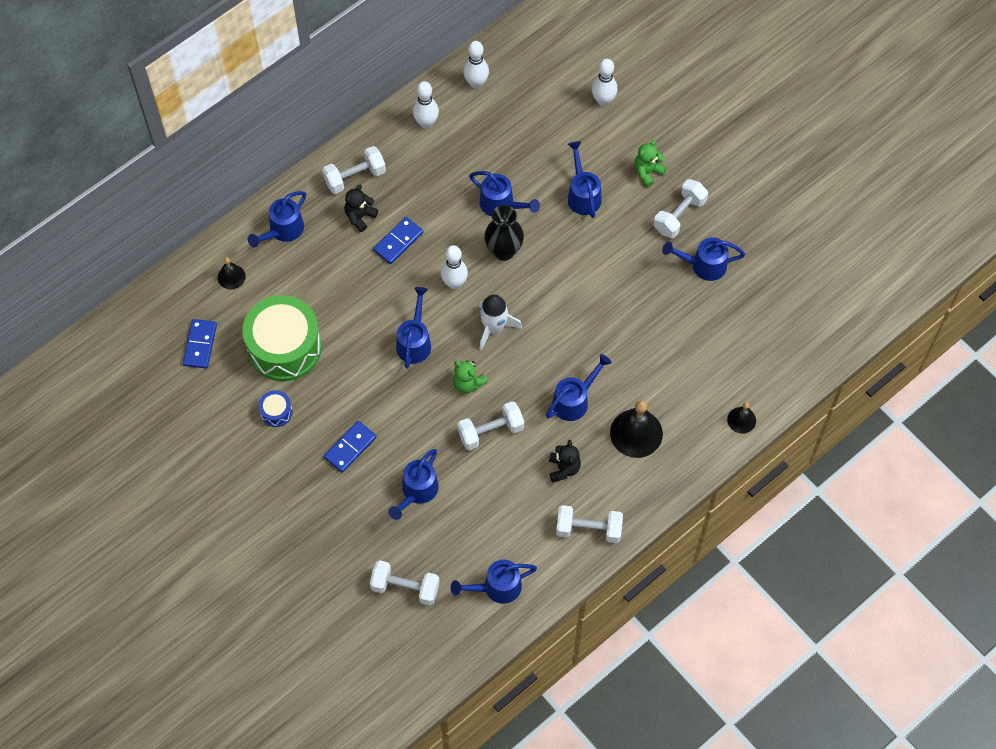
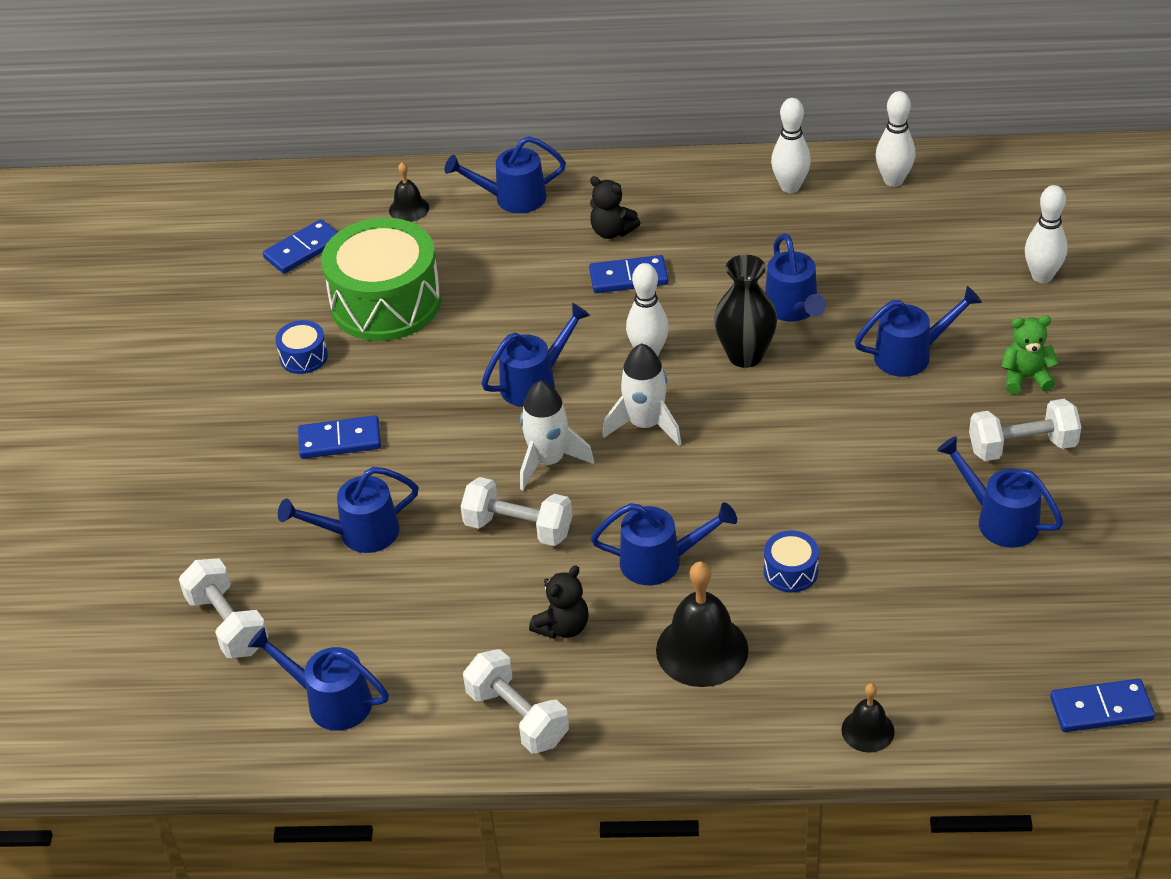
camera: 45 degrees right, 20 degrees down
(355, 177) = (649, 193): white dumbbell -> none
(360, 217) = (612, 231): black teddy bear -> black teddy bear turned 135 degrees counterclockwise
(467, 383) = (548, 461): green teddy bear -> white rocket
(583, 194) = (911, 355): blue watering can -> blue watering can turned 45 degrees clockwise
(637, 362) = (790, 571): none -> blue drum
(825, 336) = (1101, 709): none -> blue domino

